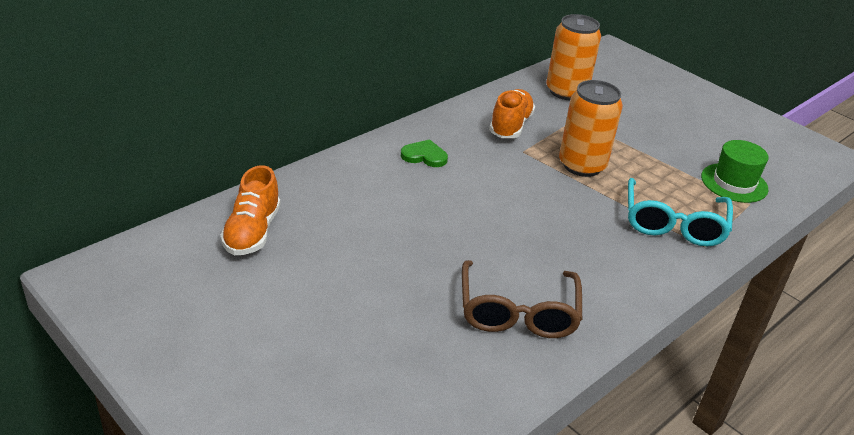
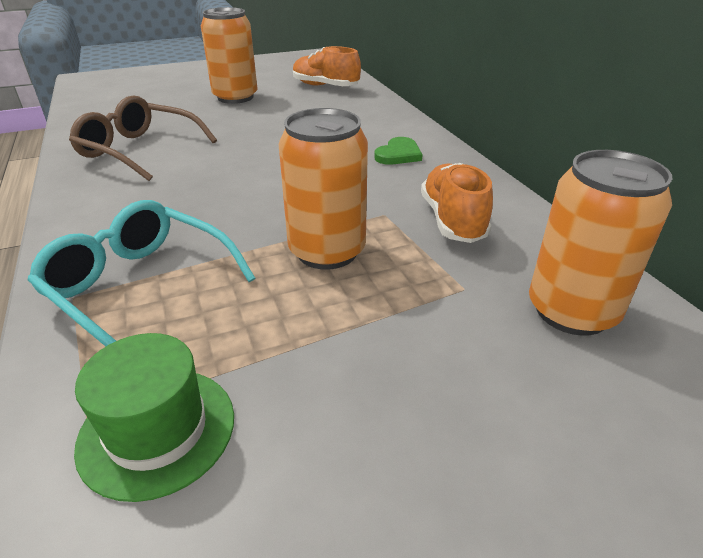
camera: 115 degrees right, 0 degrees up
(327, 298) = (235, 97): none -> orange can
(510, 126) = (452, 220): orange shoe -> orange shoe turned 135 degrees counterclockwise

